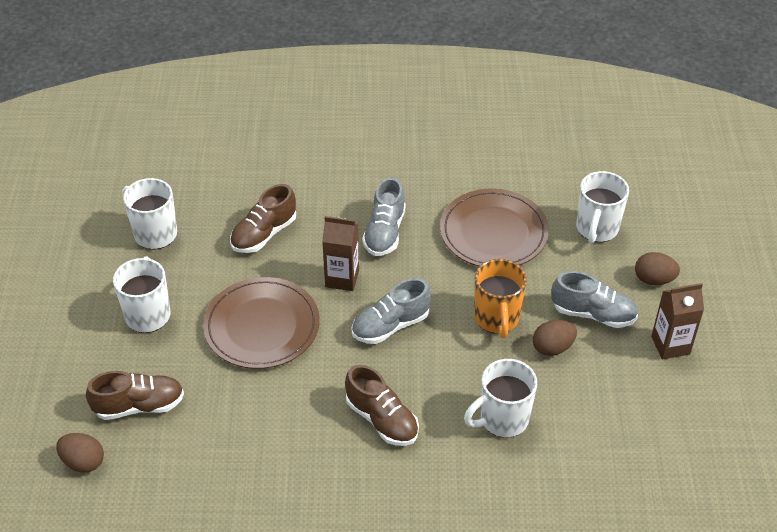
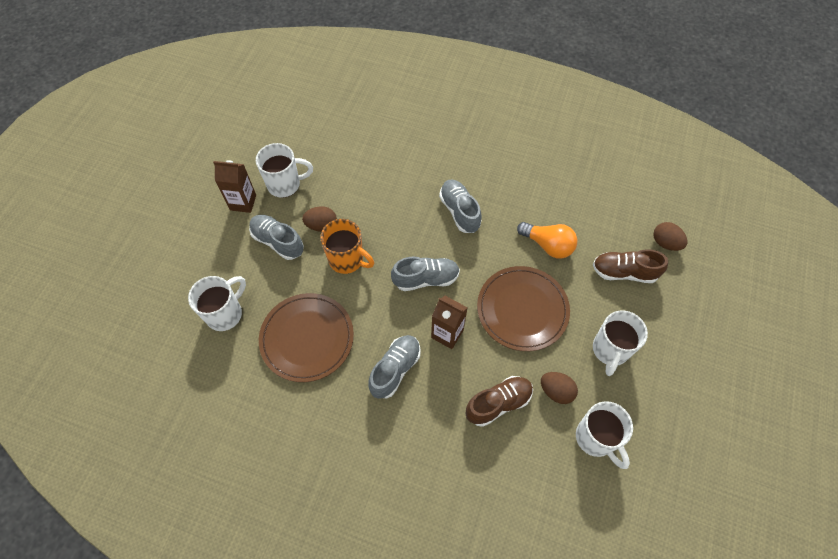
camera: 160 degrees left, 15 degrees up
(247, 410) = (548, 245): none -> orange light bulb
(382, 419) = (459, 211): brown shoe -> grey shoe
(496, 318) = (347, 260): orange mug -> orange mug turned 105 degrees clockwise
(502, 419) = (382, 188): white mug -> white mug (285, 184)
(654, 279) = (216, 255): brown egg -> brown egg (556, 391)

